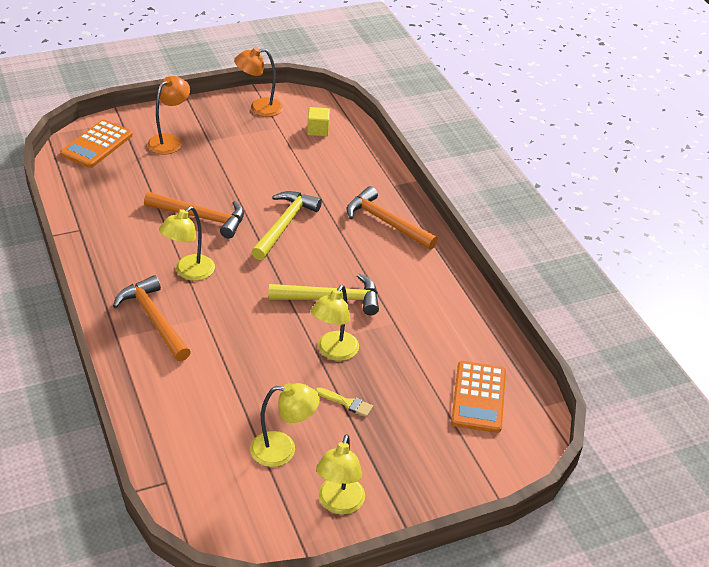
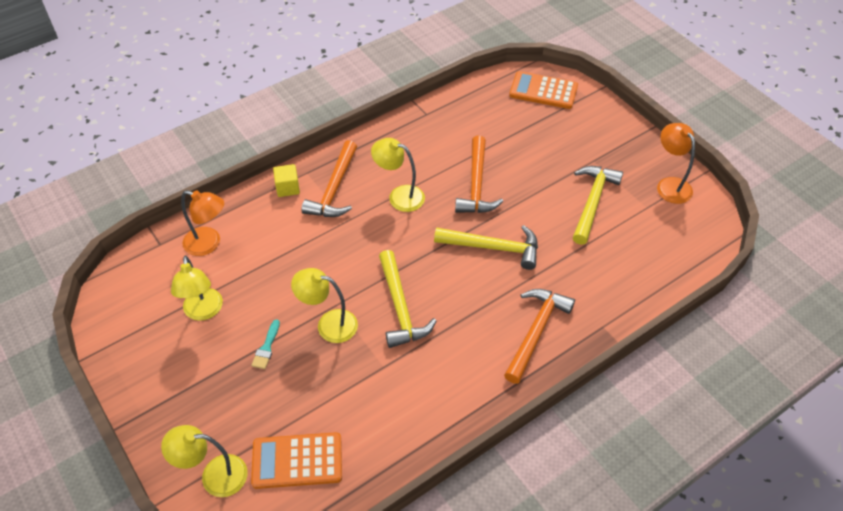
camera: 80 degrees right, 10 degrees up
(154, 319) = (334, 189): orange hammer -> orange hammer turned 150 degrees clockwise
(170, 141) = (576, 135): orange lamp -> orange lamp (209, 244)
(258, 154) = (592, 202): none -> yellow hammer
(318, 130) = (662, 240): yellow cube -> yellow cube (288, 188)
(339, 504) = (148, 365): yellow lamp -> yellow lamp (214, 475)
(347, 403) = (266, 348): yellow brush -> turquoise brush

